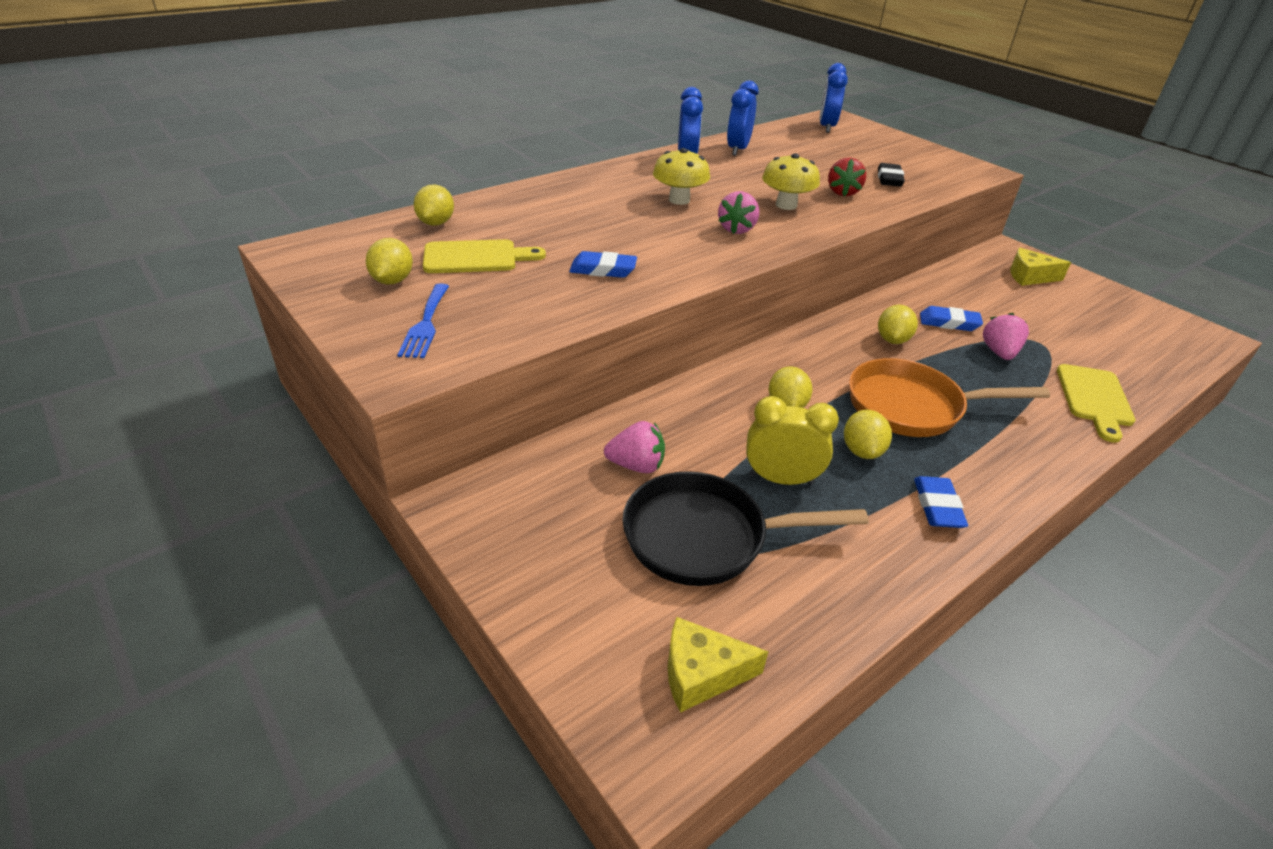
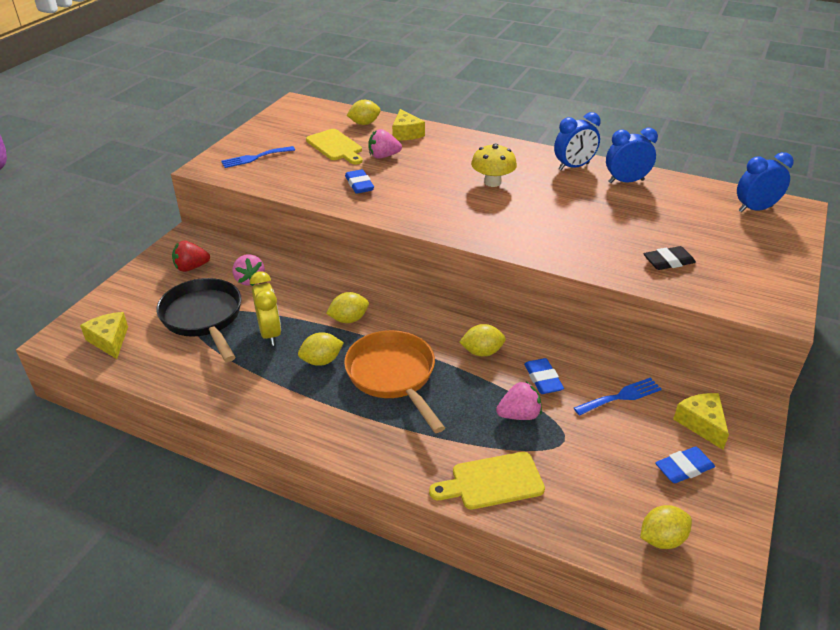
camera: 65 degrees right, 0 degrees up
(392, 281) = (289, 136): yellow lemon -> yellow lemon (661, 539)
(502, 208) = (406, 133): none -> yellow cheese
(737, 229) = (470, 214): pink strawberry -> pink strawberry (383, 156)
(786, 205) = (540, 224): yellow mushroom -> none
(842, 192) = (602, 244): red strawberry -> red strawberry (191, 267)
(937, 506) = (283, 403): blue eraser -> blue eraser (684, 468)
(985, 296) = (621, 396): none -> blue fork

